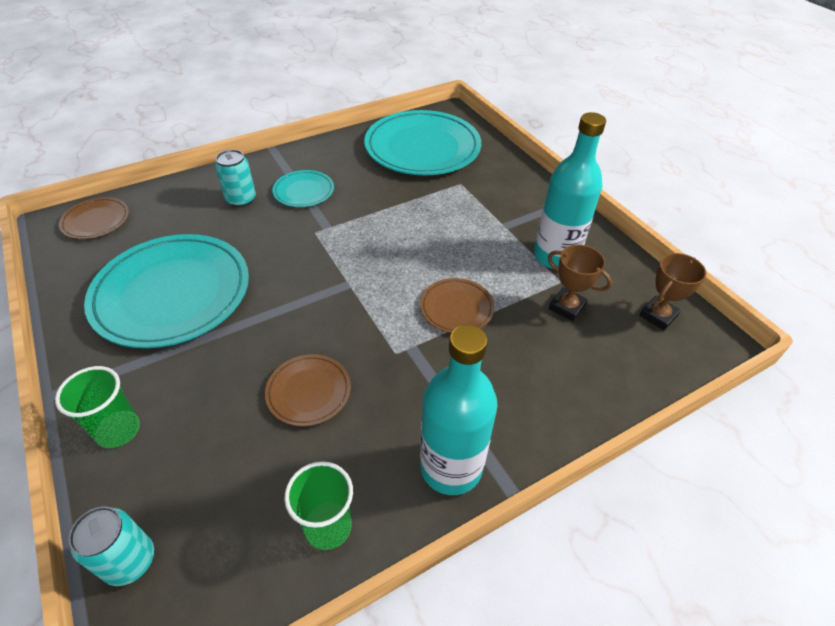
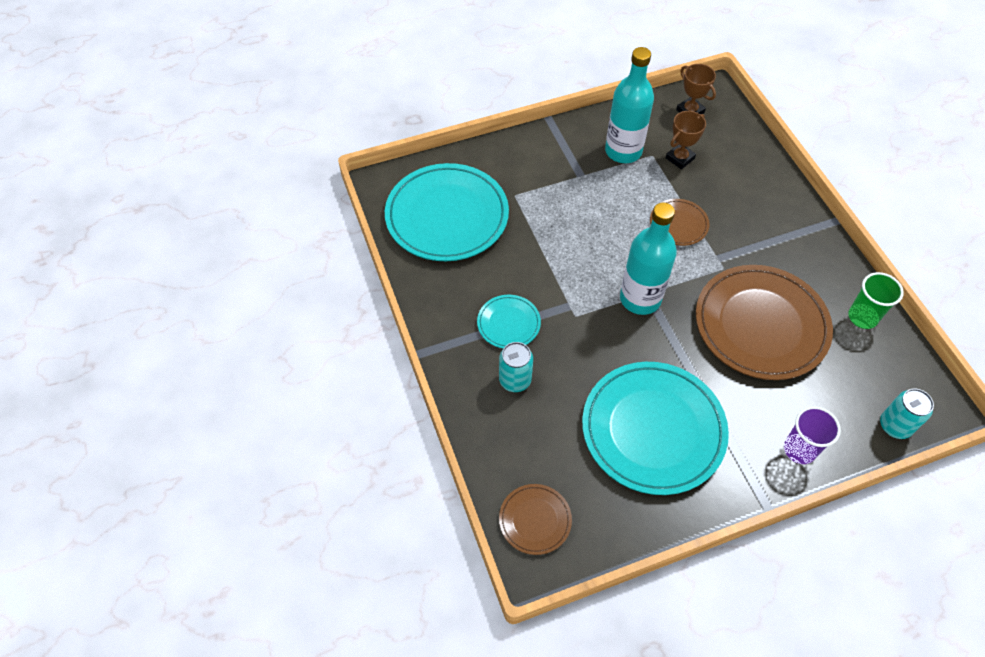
camera: 80 degrees left, 10 degrees up
(118, 430) = (799, 449): green cup -> purple cup
(308, 392) = (761, 325): brown plate -> brown plate, size x2.10
(451, 467) = (817, 249): turquoise bottle -> turquoise bottle (640, 299)

